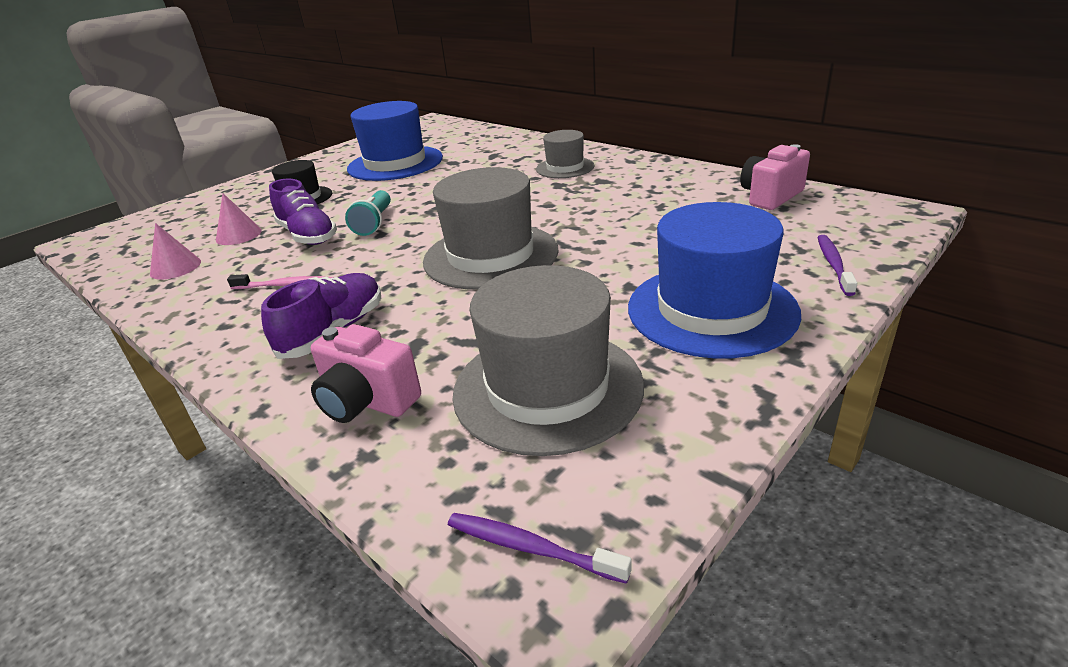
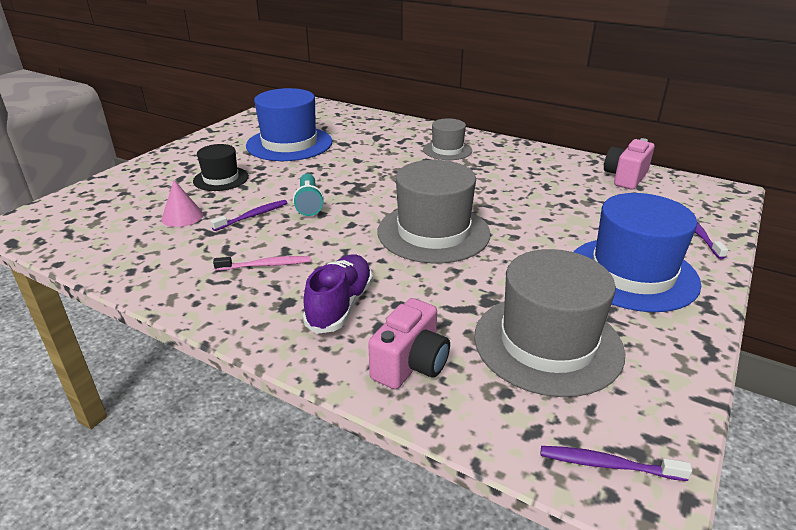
camera: 15 degrees left, 0 degrees up
(175, 267) = (140, 251): pink cone -> none
(308, 235) = (252, 216): purple shoe -> purple toothbrush
(367, 401) = (410, 364): pink camera -> pink camera turned 75 degrees counterclockwise

